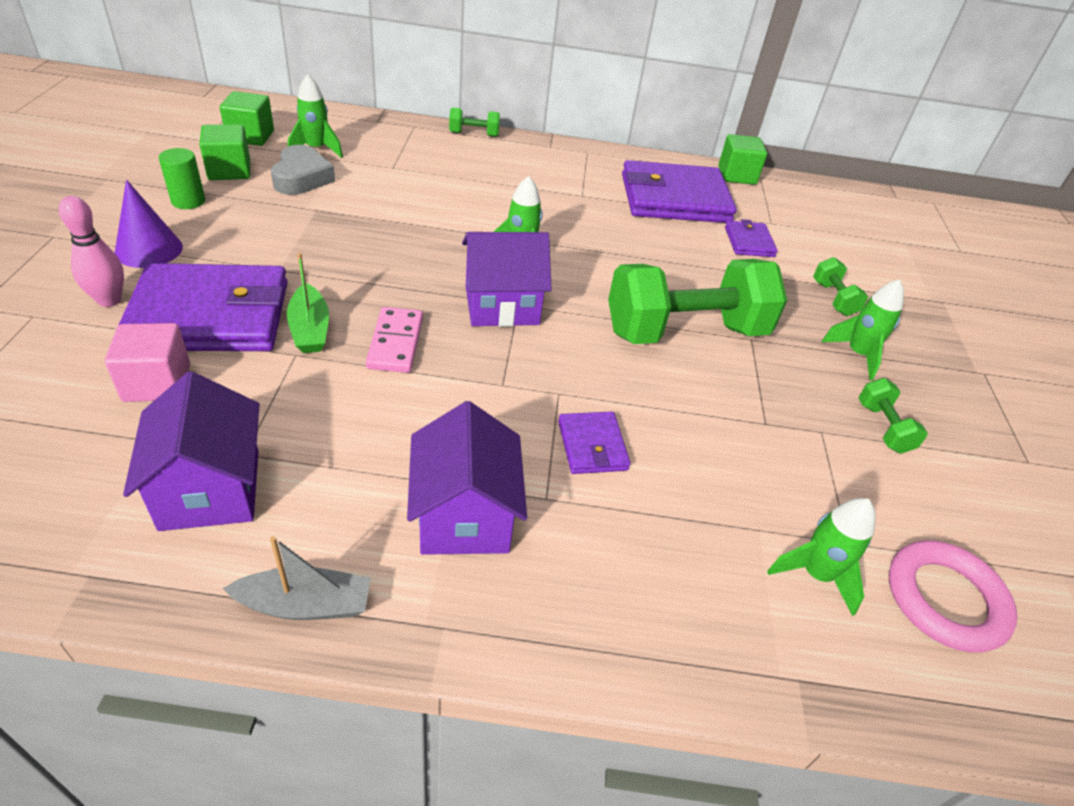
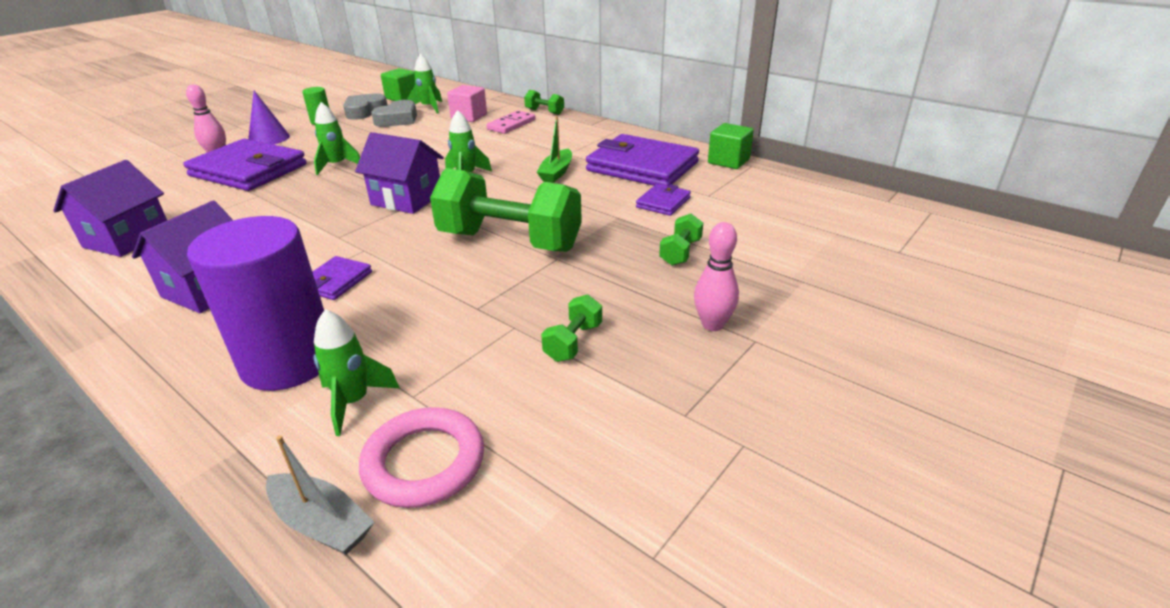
camera: 40 degrees right, 10 degrees down
(157, 383) = (180, 192): pink cube -> pink cube (469, 117)
(229, 170) = (364, 111): green cube -> grey heart
(306, 604) = (82, 297): grey boat -> grey boat (322, 523)
(310, 329) = (283, 186): green boat -> green boat (556, 172)
(395, 343) = (315, 202): pink domino -> pink domino (511, 124)
(695, 563) = (288, 361): none -> purple cylinder
(857, 355) = (637, 292): green rocket -> green rocket (337, 165)
(944, 368) = (712, 325): none -> pink bowling pin

